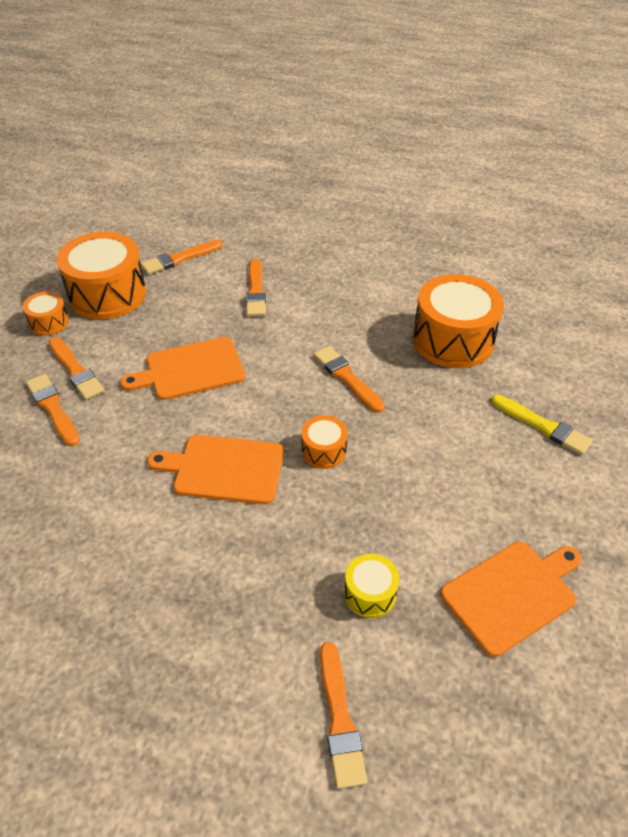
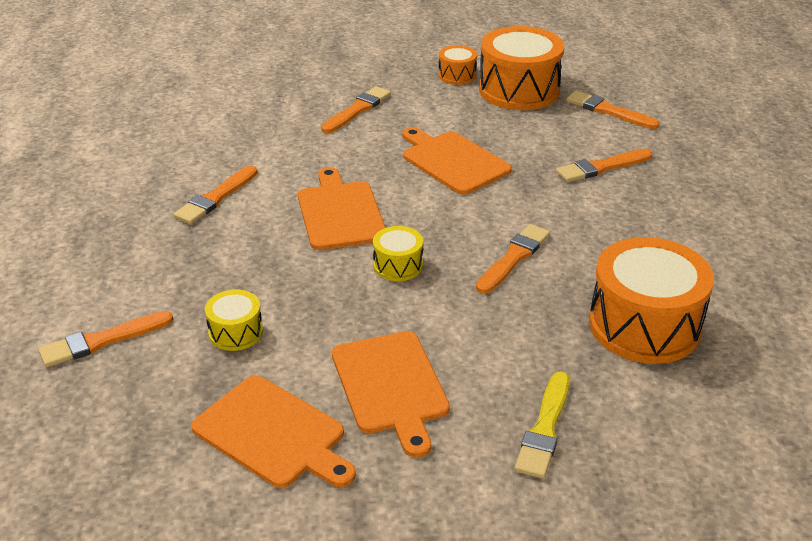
camera: 70 degrees right, 10 degrees down
(75, 370) = (408, 106): orange brush -> orange brush (216, 197)
(324, 450) = (398, 265): orange drum -> yellow drum
(475, 499) = (391, 386): none -> orange cutting board

